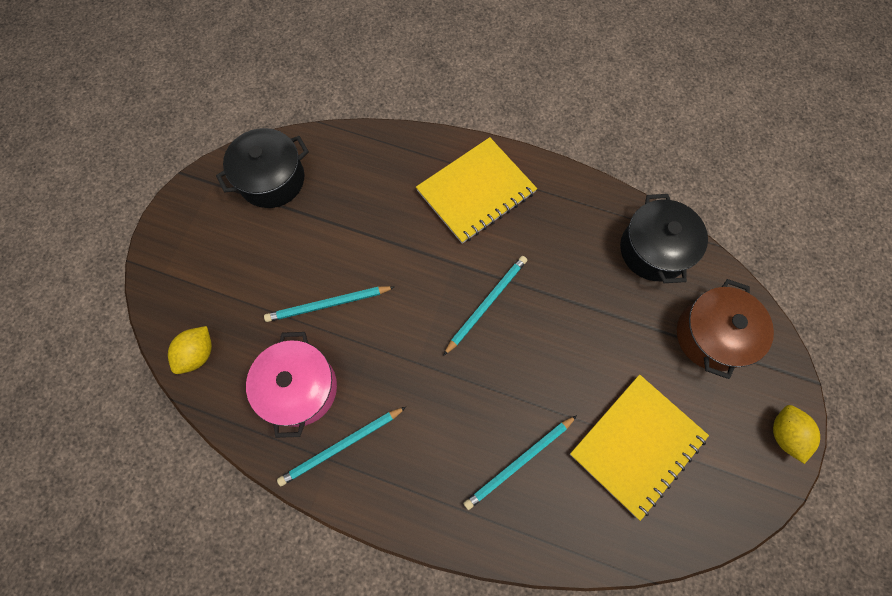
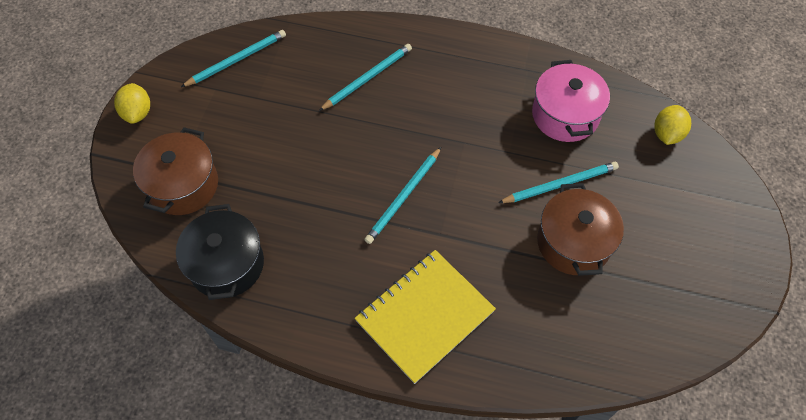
camera: 175 degrees right, 10 degrees down
(272, 179) = (664, 311): black pot -> none
(331, 244) = (573, 242): none -> brown pot
(341, 446) = (517, 78): turquoise pencil -> turquoise pencil (237, 60)
(637, 445) = (267, 96): yellow notebook -> none

